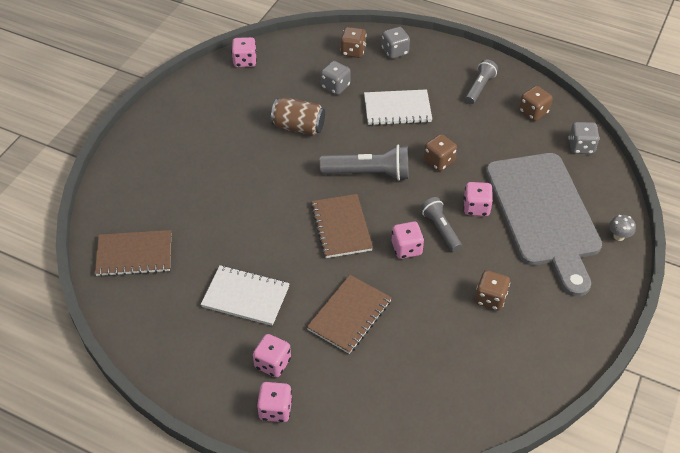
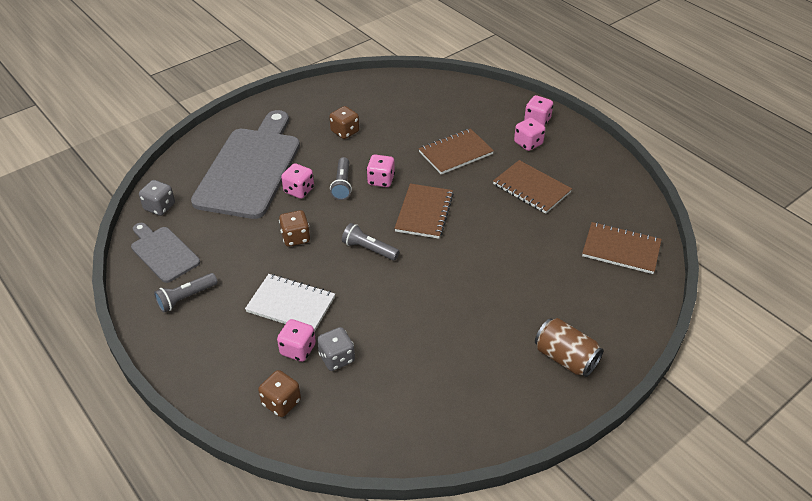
camera: 155 degrees left, 5 degrees down
(245, 61) = (425, 441): pink dice -> pink dice (298, 349)
(245, 297) = (531, 188): white notebook -> brown notebook
(298, 127) = (408, 322): brown can -> brown can (565, 358)
(368, 173) = (369, 249): grey flashlight -> grey flashlight, size x0.63
(395, 51) = (233, 381): grey dice -> none
(533, 112) = (163, 252): brown dice -> grey cutting board
(619, 236) = (212, 137): grey mushroom -> none

